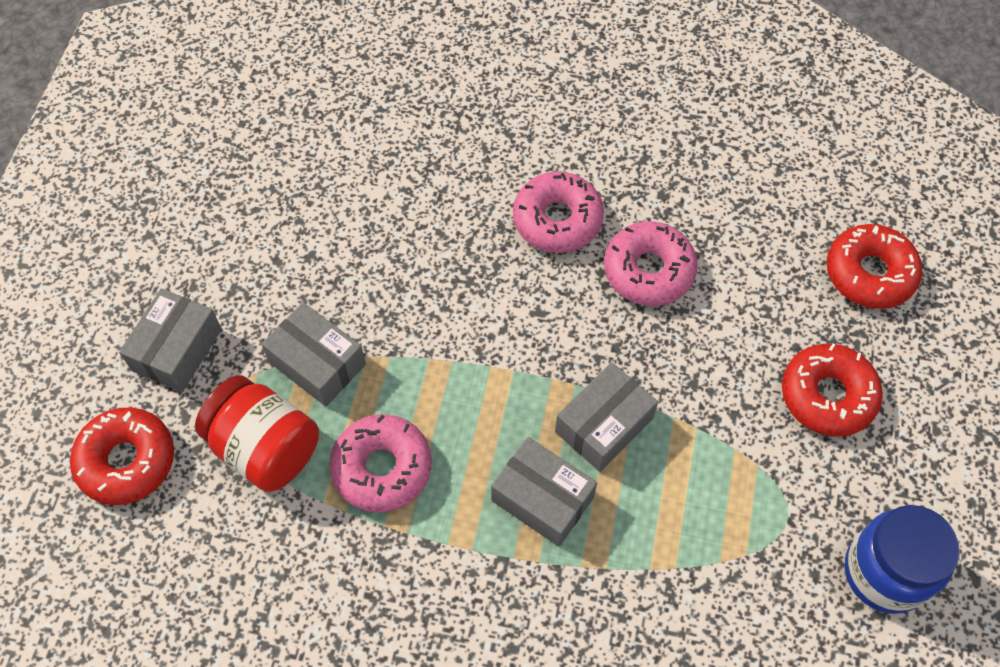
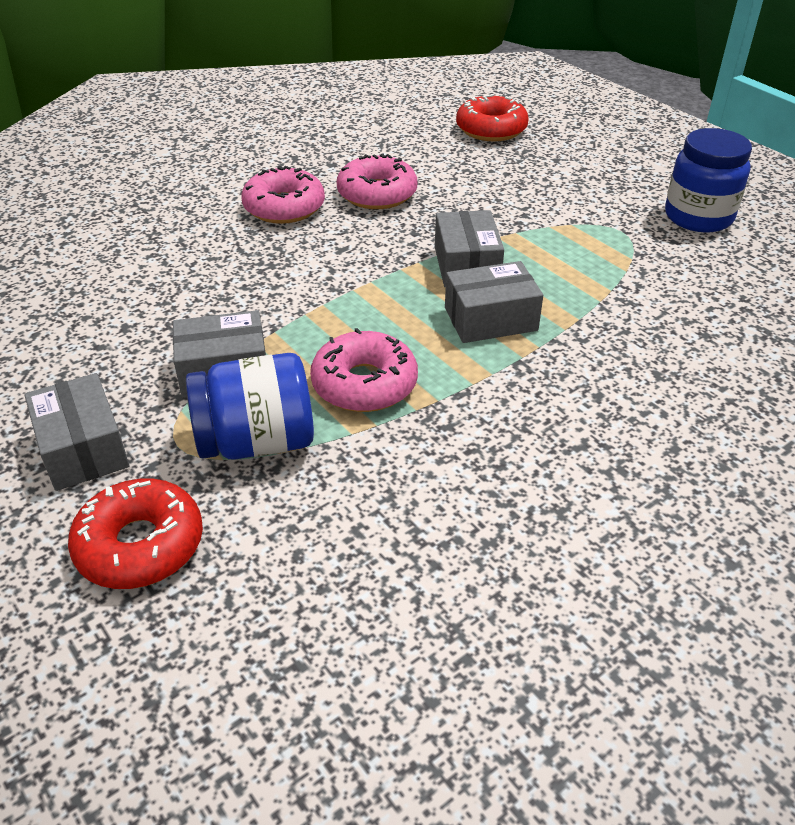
camera: 50 degrees left, 20 degrees down
(265, 448) = (257, 442): red jar -> blue jar
(827, 395) = (554, 179): red donut -> none

